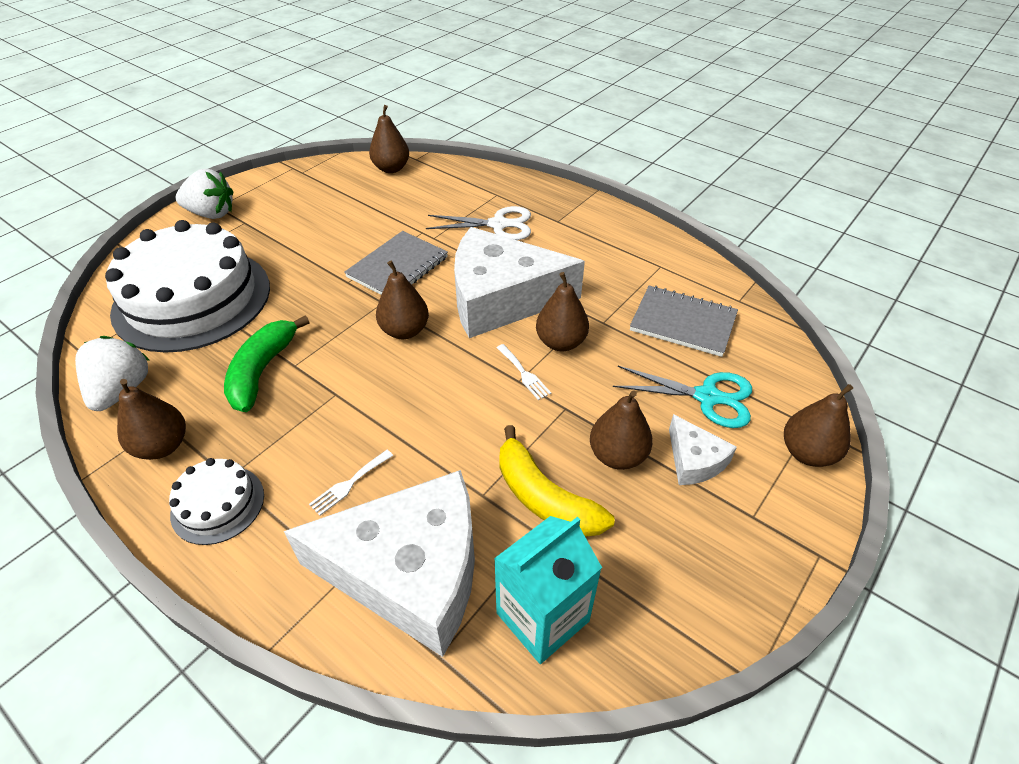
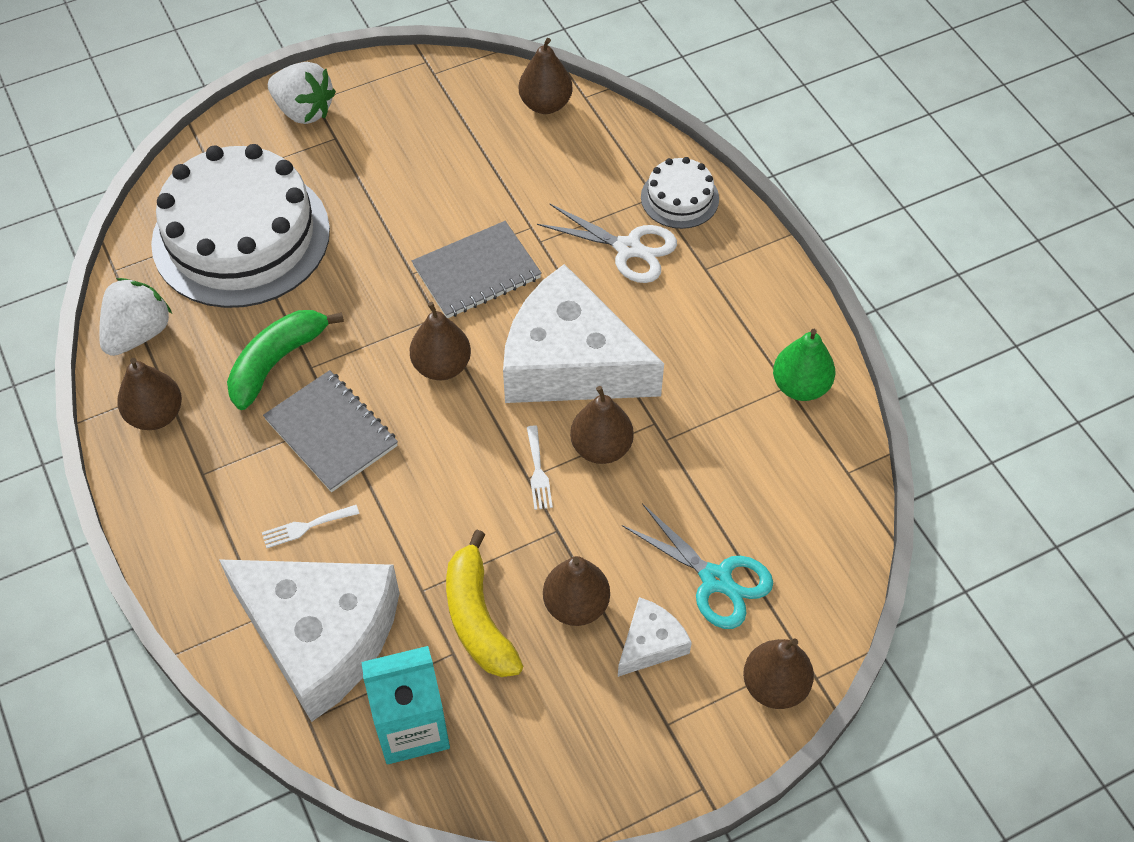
camera: 25 degrees right, 10 degrees up
(218, 504) = (183, 498): white cake -> white cake (679, 198)
(669, 263) = (800, 386): none -> green pear
(683, 323) = (757, 476): grey notebook -> grey notebook (331, 433)
(694, 460) = (650, 643): white cheese -> white cheese turned 135 degrees counterclockwise

